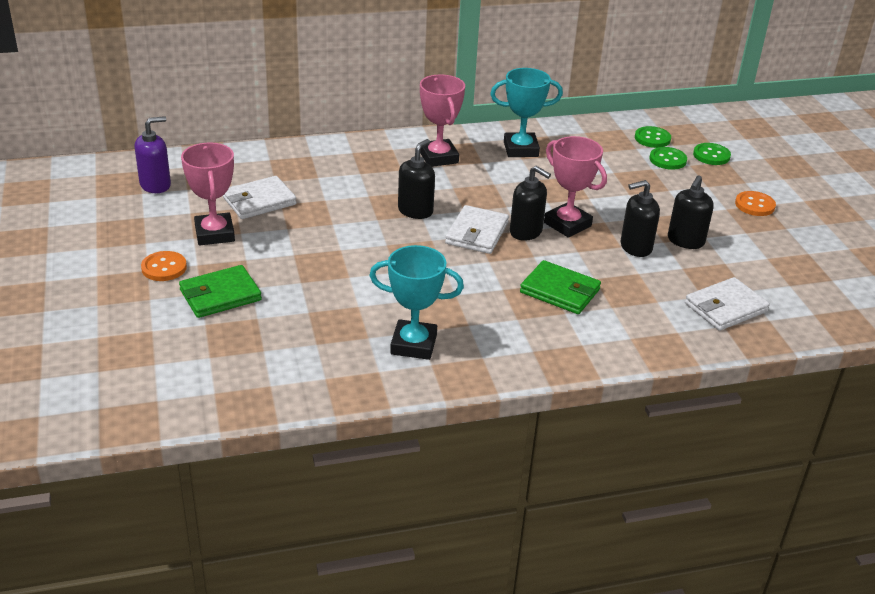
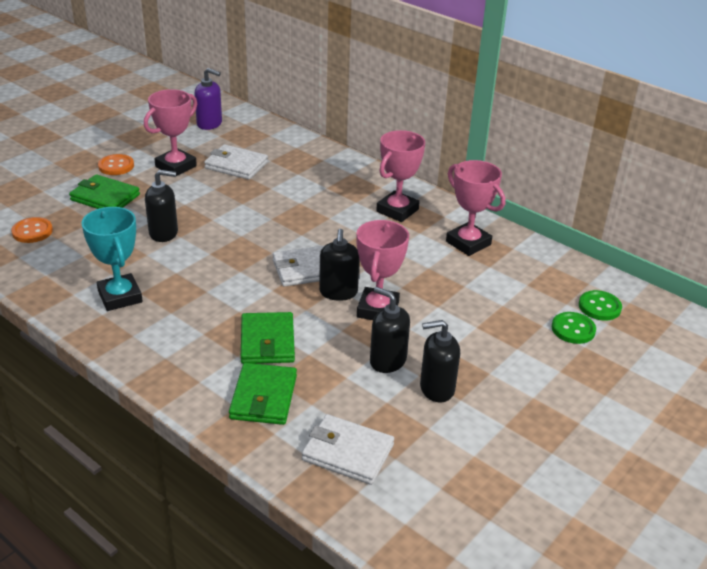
camera: 55 degrees right, 0 degrees up
(415, 211) = (303, 230): black soap dispenser -> black soap dispenser (164, 233)
(521, 149) = (468, 243): turquoise trophy -> pink trophy
(630, 320) = (263, 397): none -> green wallet
(711, 155) = (624, 354): green button -> none
(754, 205) = (567, 415): orange button -> orange button (32, 231)

